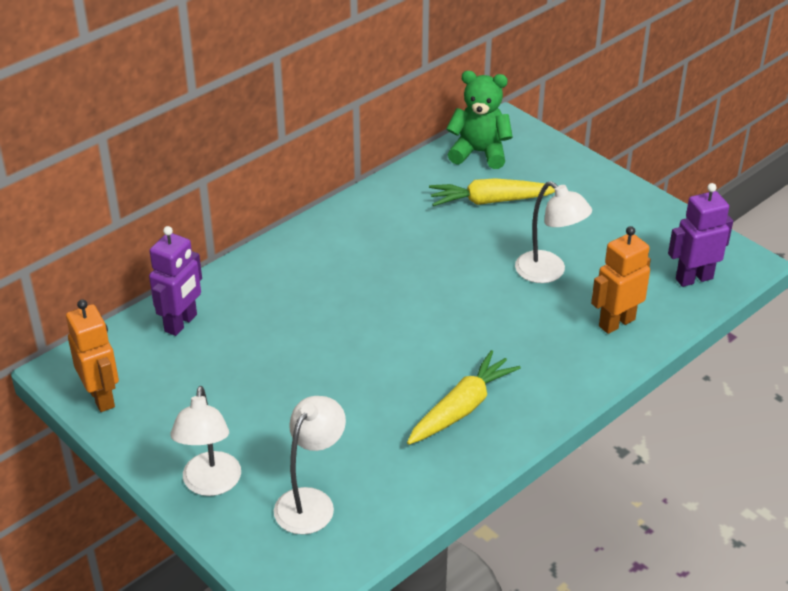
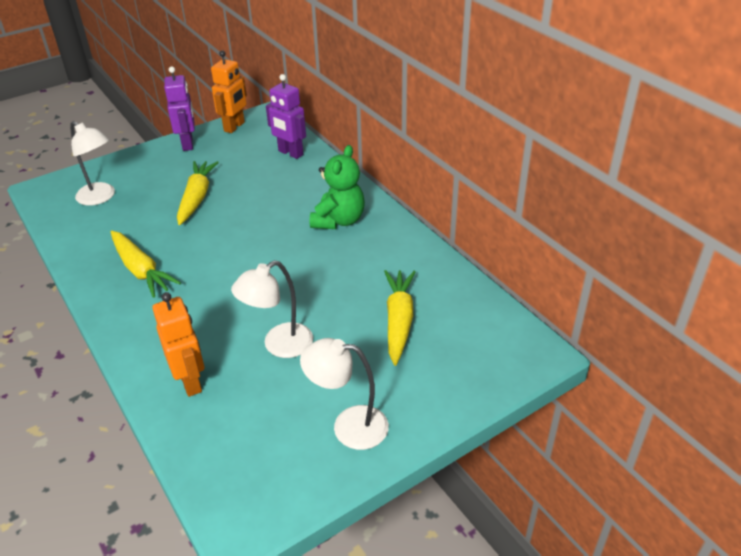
camera: 100 degrees right, 0 degrees up
(102, 397) = (234, 127): orange robot -> orange robot turned 45 degrees counterclockwise
(210, 484) = (140, 162): white lamp -> white lamp (348, 426)
(300, 394) = (197, 198): none -> yellow carrot
(479, 153) = (483, 323): green teddy bear -> green teddy bear (339, 220)
(693, 278) = (229, 463): purple robot -> purple robot (188, 144)

